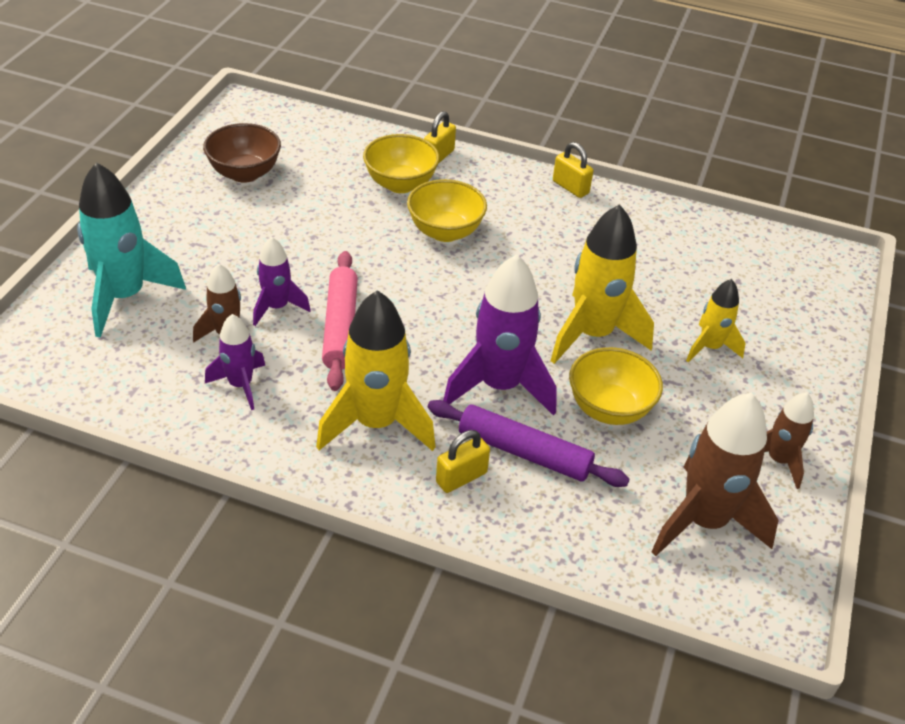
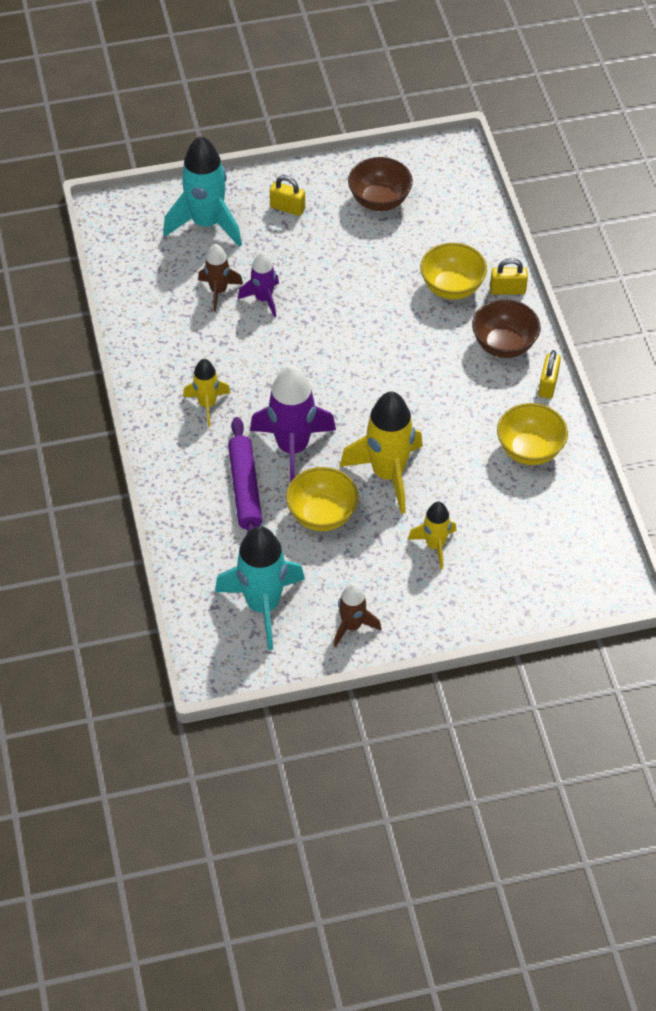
camera: 60 degrees right, 10 degrees up
(240, 385) = (183, 324): purple rocket -> none
(340, 327) = (274, 340): pink rolling pin -> none
(376, 423) = (207, 404): yellow rocket -> yellow rocket, size x0.56
(445, 232) = (422, 340): yellow bowl -> yellow bowl (529, 450)
(461, 477) = (198, 468): yellow padlock -> yellow padlock (287, 208)
(500, 188) = (504, 345): none -> brown bowl
(704, 521) = (263, 605): brown rocket -> turquoise rocket

